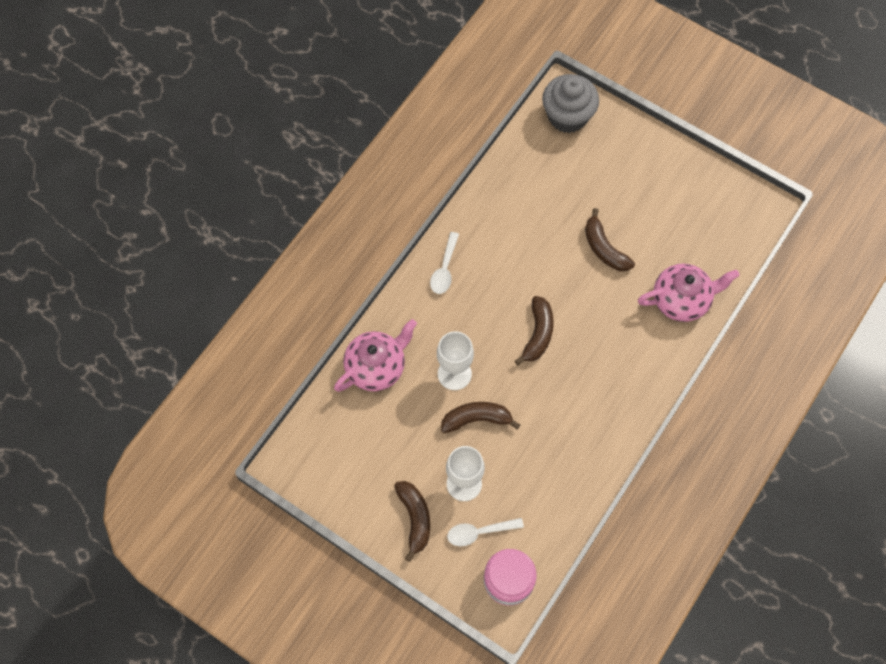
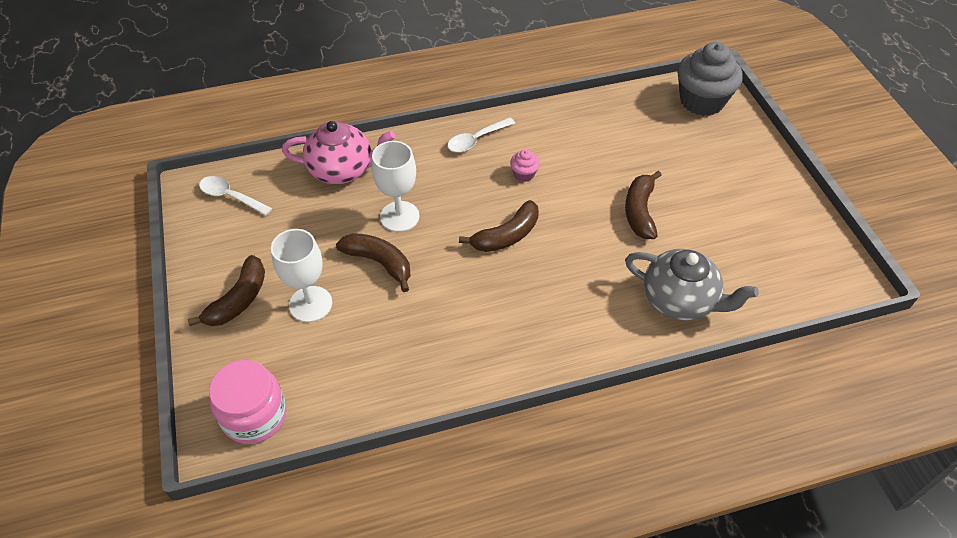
camera: 40 degrees right, 15 degrees down
(479, 532) = (277, 353): white spoon -> white spoon (230, 196)
(504, 274) = (524, 174): none -> pink cupcake
(681, 300) = (680, 300): pink teapot -> grey teapot

